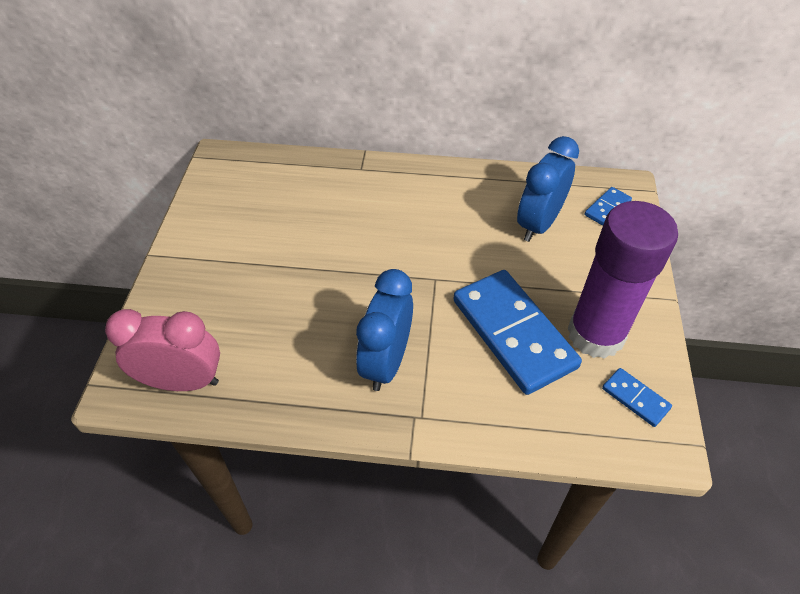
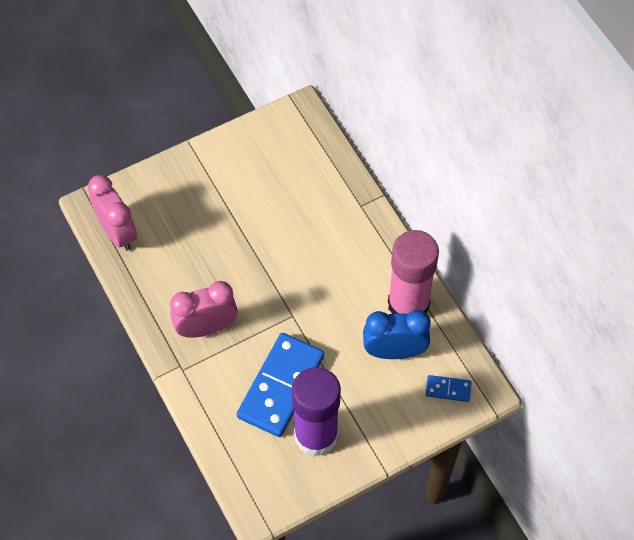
camera: 55 degrees right, 10 degrees up
(386, 362) = (206, 328): blue clock -> pink clock
(495, 190) = (408, 304): none -> pink glue stick
(635, 398) = (280, 481): blue domino -> none

